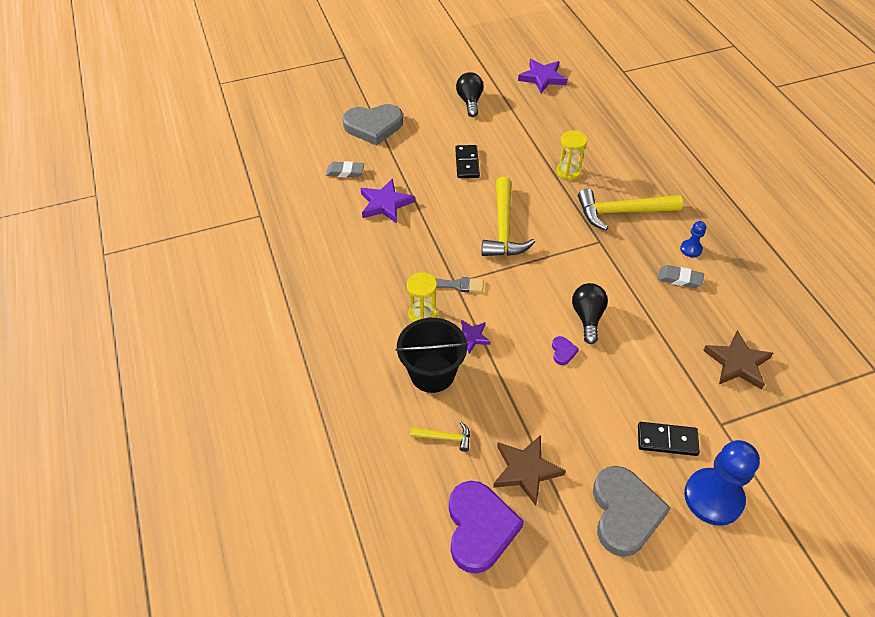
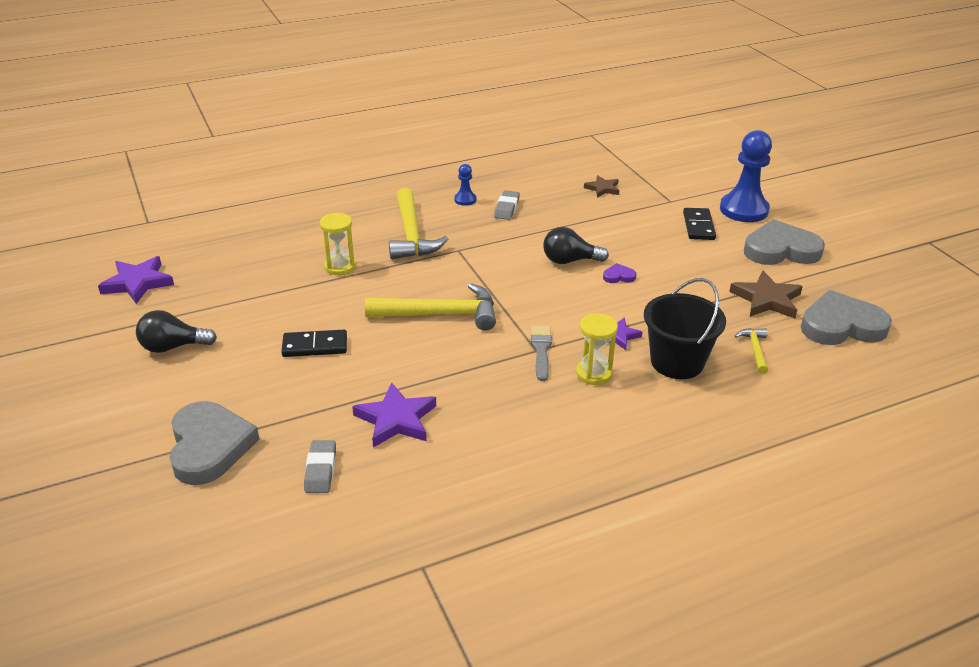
camera: 95 degrees left, 15 degrees down
(479, 528) = (841, 325): purple heart -> grey heart
(737, 363) = (602, 188): brown star -> brown star, size x0.61

